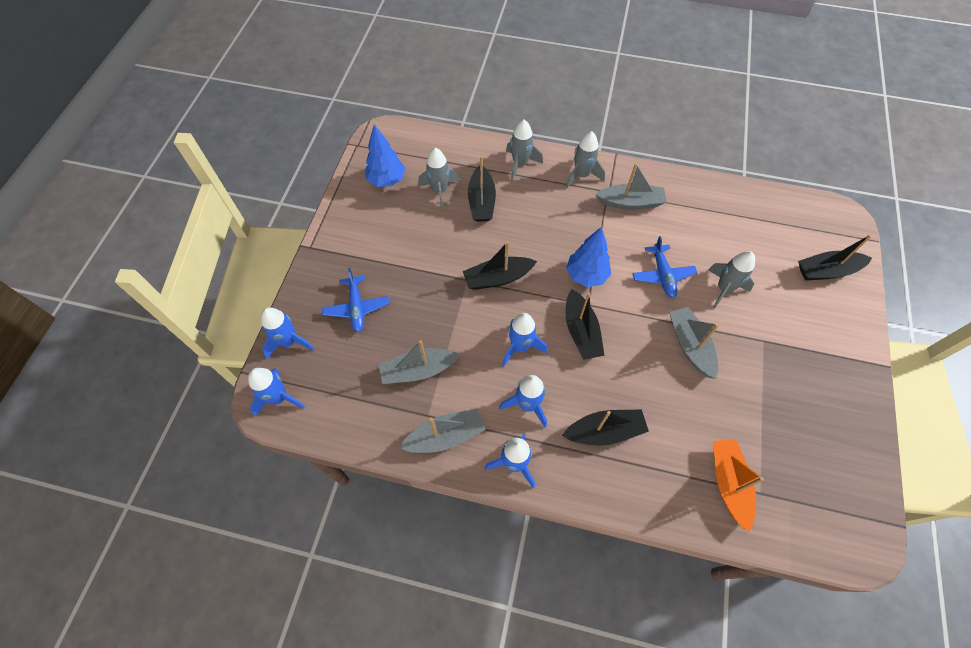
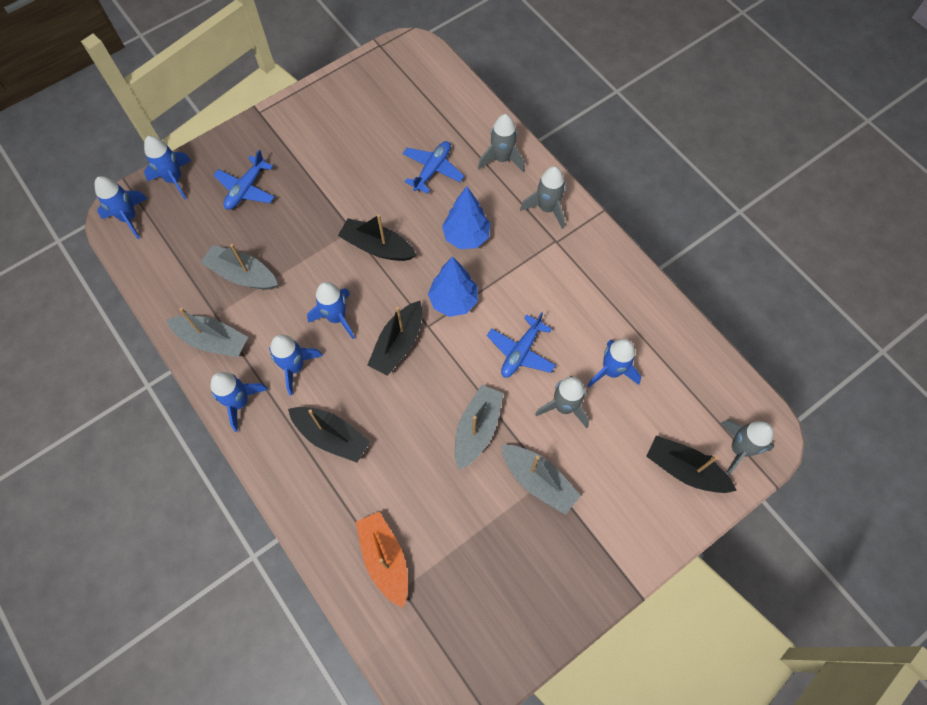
camera: 40 degrees right, 5 degrees up
(387, 180) = (373, 95): blue tree -> blue tree (466, 236)
(439, 191) = (406, 135): grey rocket -> grey rocket (738, 449)
(481, 201) = (432, 170): black boat -> blue plane
(630, 202) = (565, 266): grey boat -> grey boat (538, 481)
(725, 245) = (611, 371): none -> blue rocket
(728, 483) = (384, 559): orange boat -> orange boat turned 60 degrees counterclockwise

